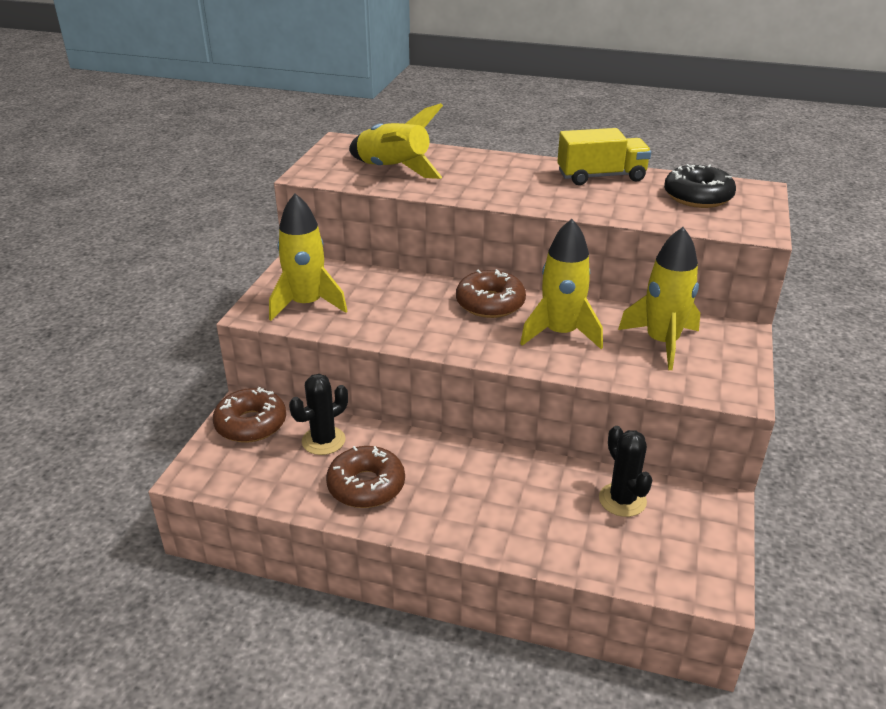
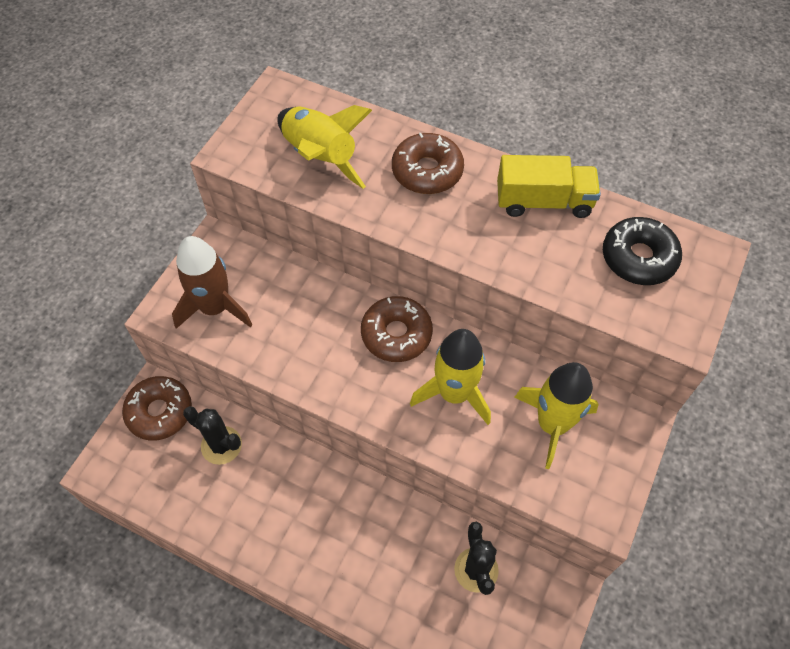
camera: 10 degrees right, 25 degrees up
(307, 304) = (215, 308): yellow rocket -> brown rocket
(323, 441) = (221, 445): black cactus -> black cactus turned 60 degrees clockwise
(366, 486) = (248, 510): brown donut -> brown donut (427, 171)

